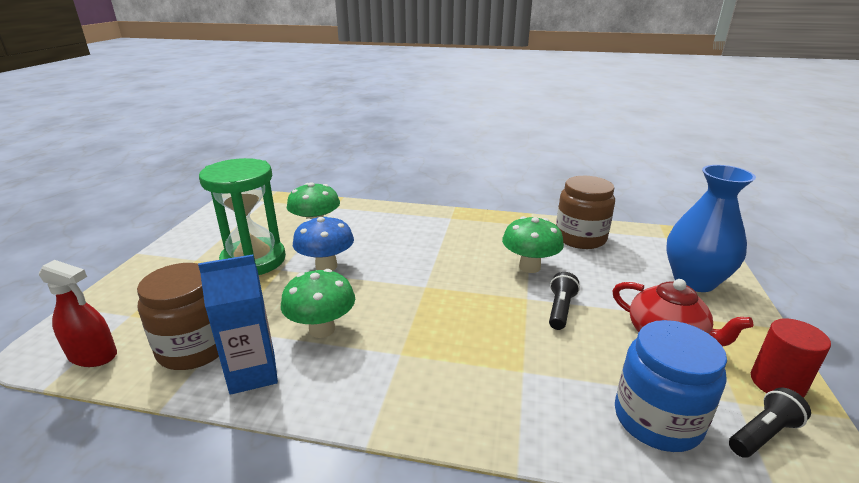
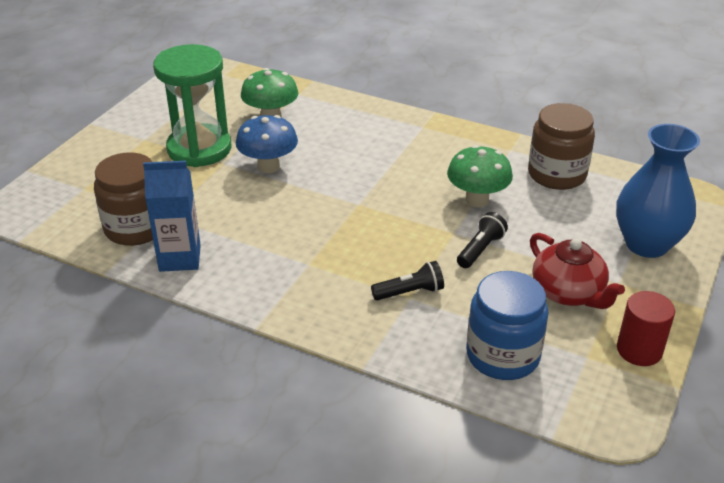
camera: 15 degrees right, 10 degrees up
(93, 355) = (54, 220): red spray bottle -> none
(322, 329) = (246, 230): green mushroom -> none
(763, 434) = (586, 383): black flashlight -> black flashlight (410, 292)

